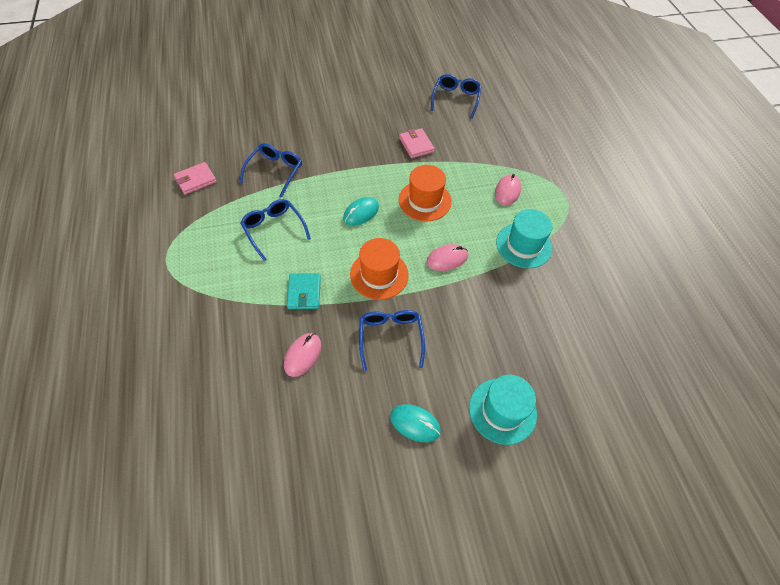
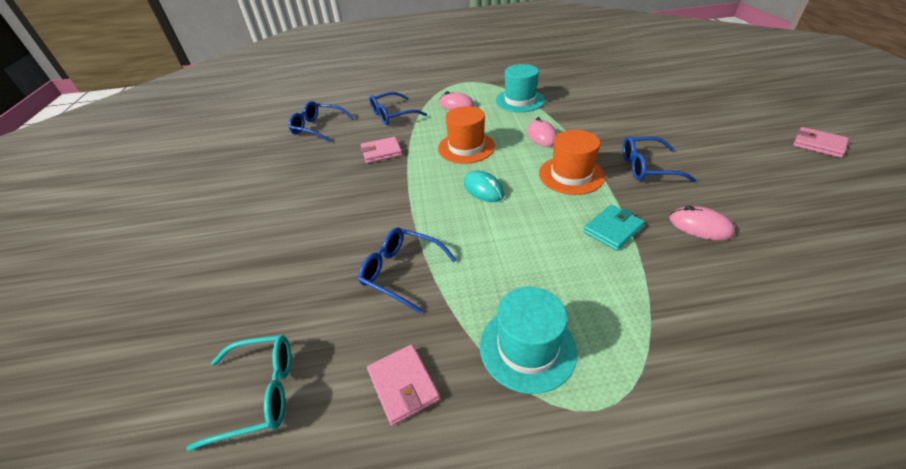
camera: 80 degrees left, 15 degrees down
(202, 128) = (259, 393): none -> turquoise glasses
(274, 230) = (515, 265): blue glasses -> blue glasses (392, 115)
(304, 292) = (612, 229): turquoise wallet -> turquoise wallet turned 45 degrees counterclockwise
(415, 423) = (730, 154): turquoise mouse -> none
(436, 531) = (818, 145): none -> pink wallet
(502, 410) = (689, 115): turquoise hat -> turquoise hat (527, 348)

